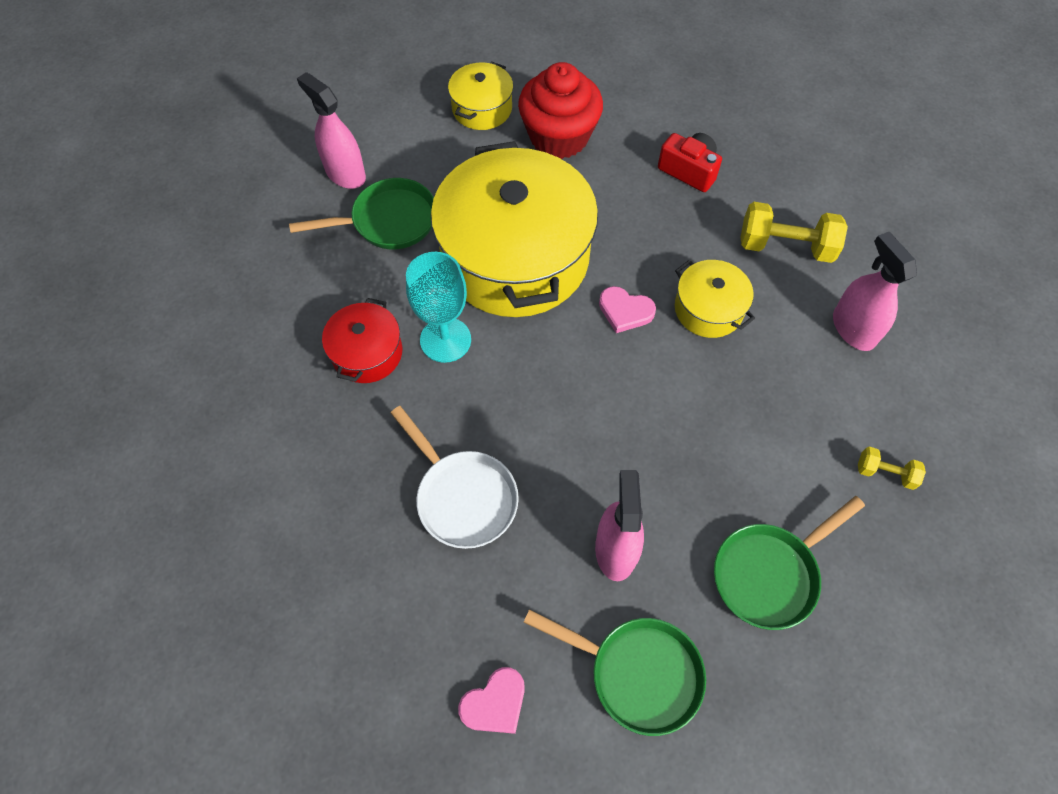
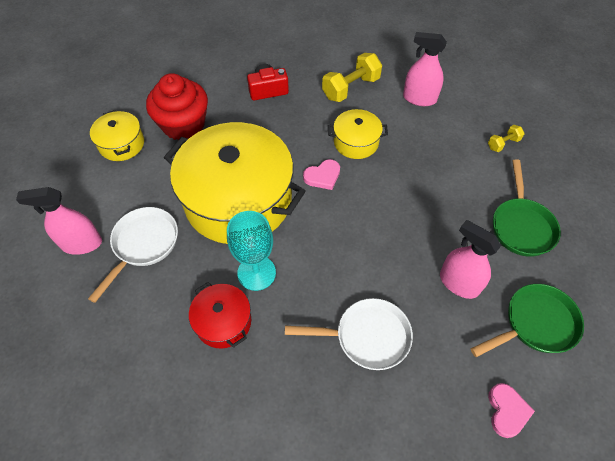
camera: 50 degrees left, 5 degrees down
(388, 221) = (143, 245): green pan -> white pan

